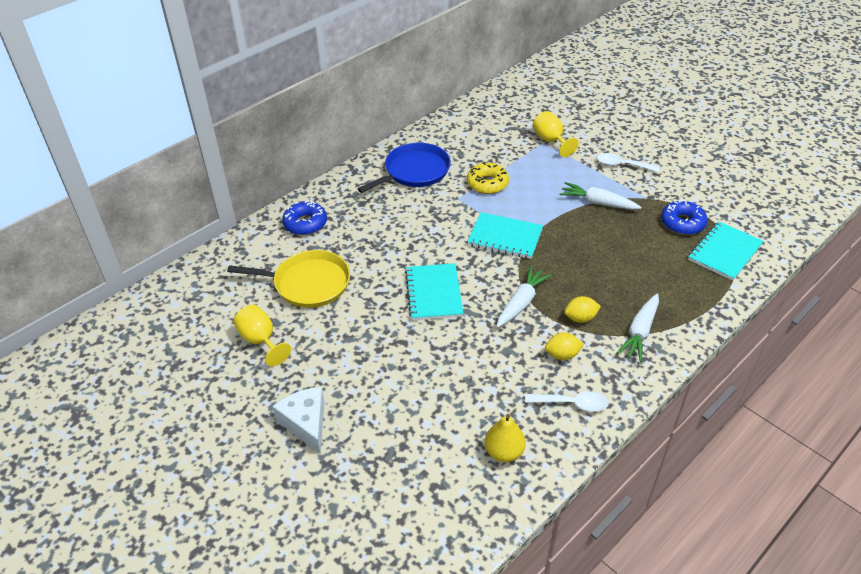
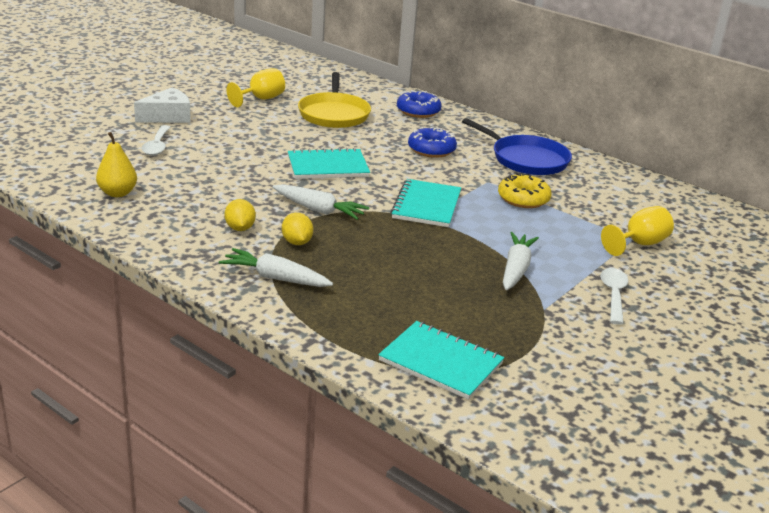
camera: 80 degrees right, 15 degrees down
(572, 403) = (171, 229): white spoon -> white spoon (157, 146)
(682, 223) = (496, 332): blue donut -> blue donut (431, 150)

